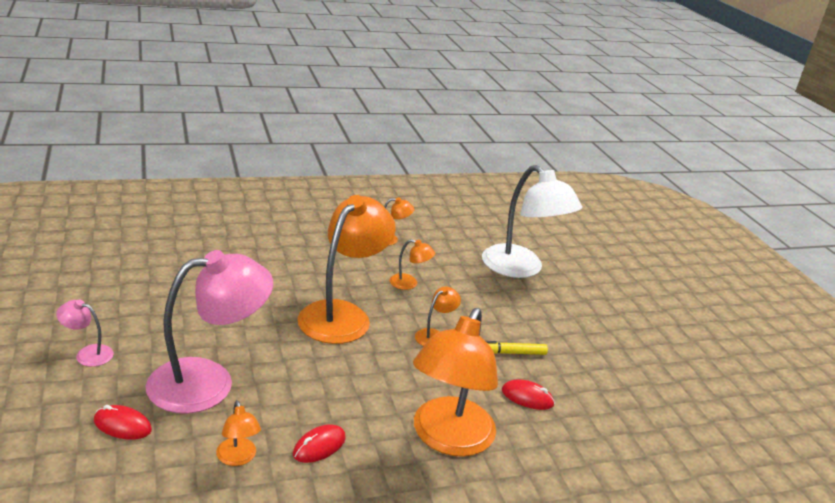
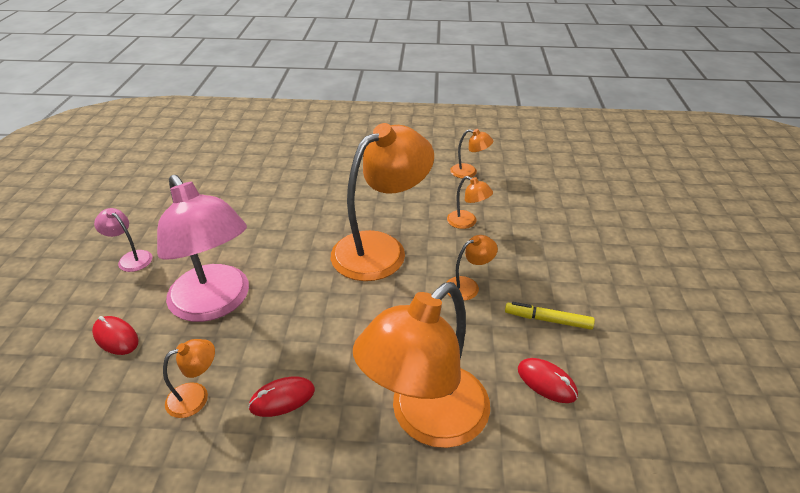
camera: 25 degrees right, 10 degrees up
(208, 382) = (215, 304): pink lamp -> pink lamp turned 60 degrees clockwise
(238, 458) = (196, 396): orange lamp -> orange lamp turned 120 degrees counterclockwise
(521, 268) = (603, 218): white lamp -> none

